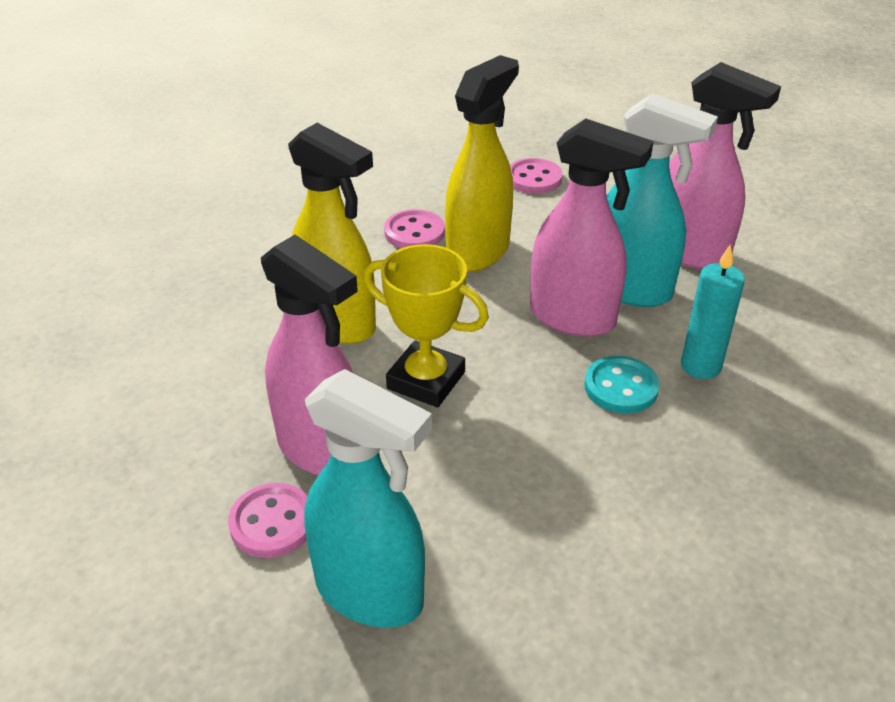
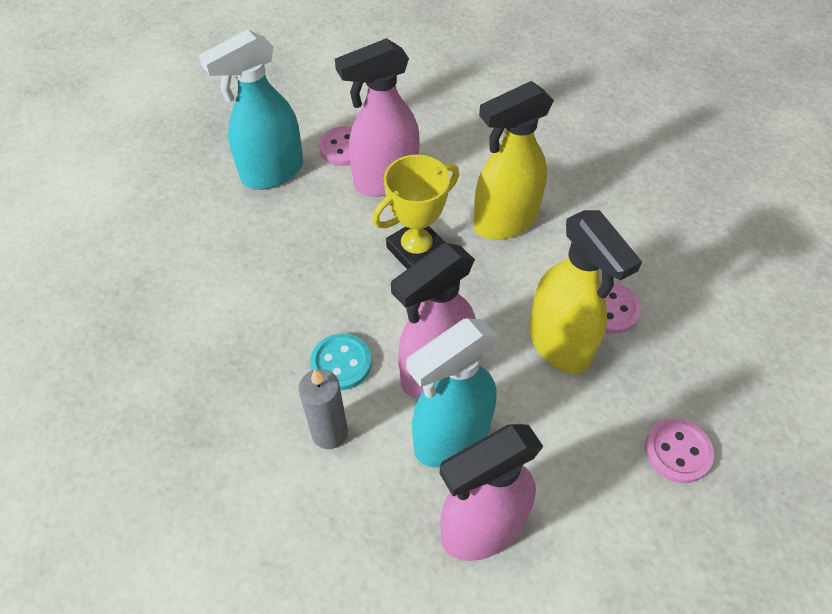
camera: 115 degrees right, 15 degrees up
(700, 366) = (329, 433): turquoise candle -> grey candle

